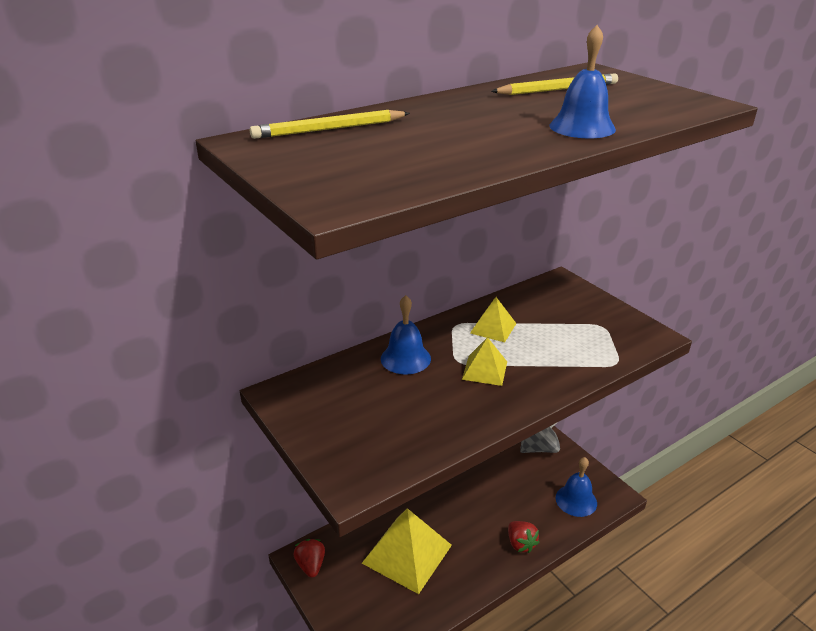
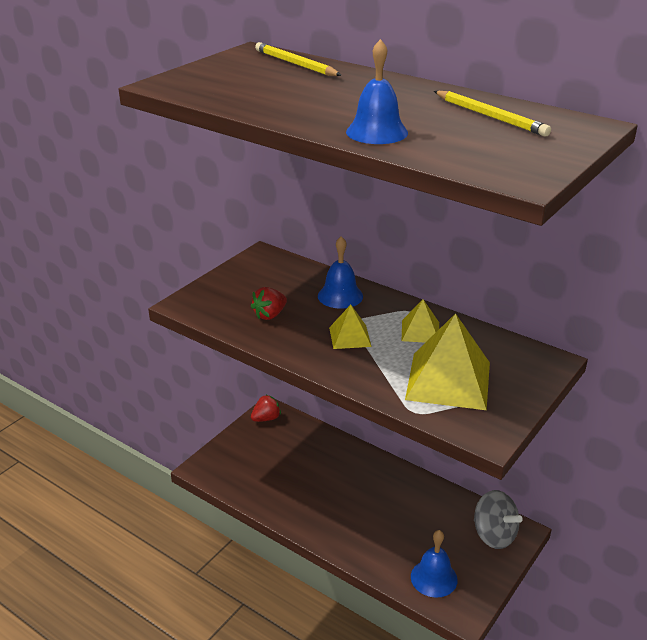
camera: 70 degrees right, 0 degrees up
(407, 553) = (303, 468): yellow pyramid -> yellow pyramid (448, 380)
(520, 544) = (352, 542): red strawberry -> red strawberry (270, 315)

